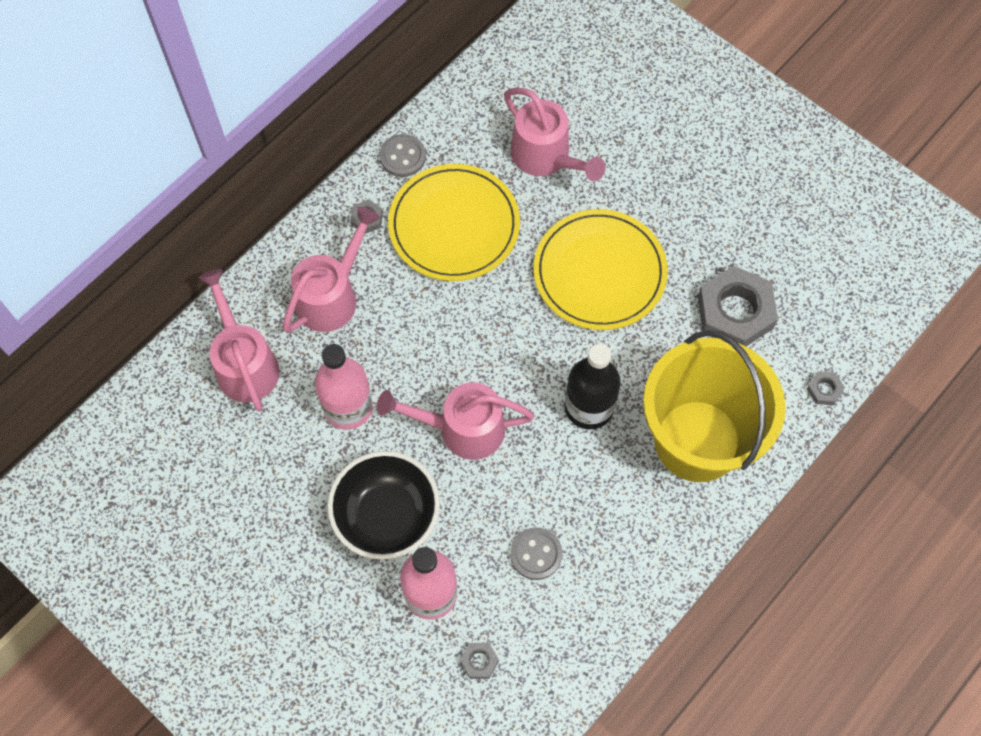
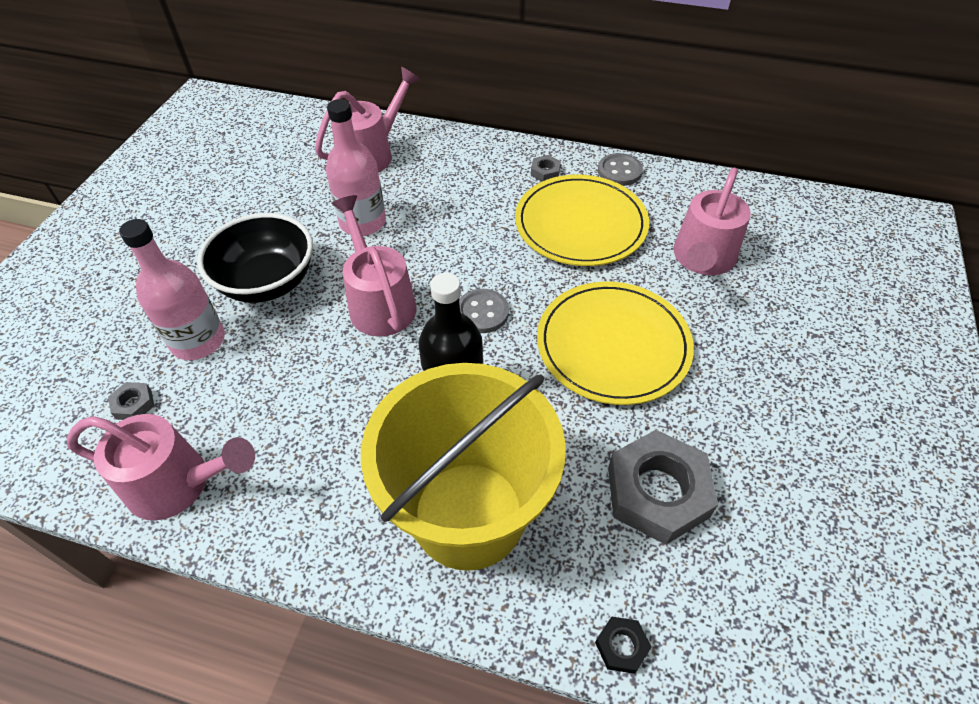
camera: 65 degrees right, 15 degrees down
(332, 295) = (461, 178): pink watering can -> pink watering can (180, 484)
(536, 554) = (267, 408): grey button -> grey button (482, 312)
(824, 390) = (621, 646): grey nut -> black nut

